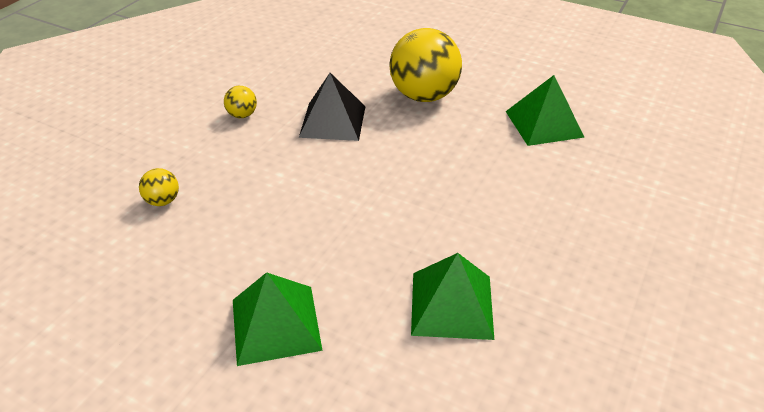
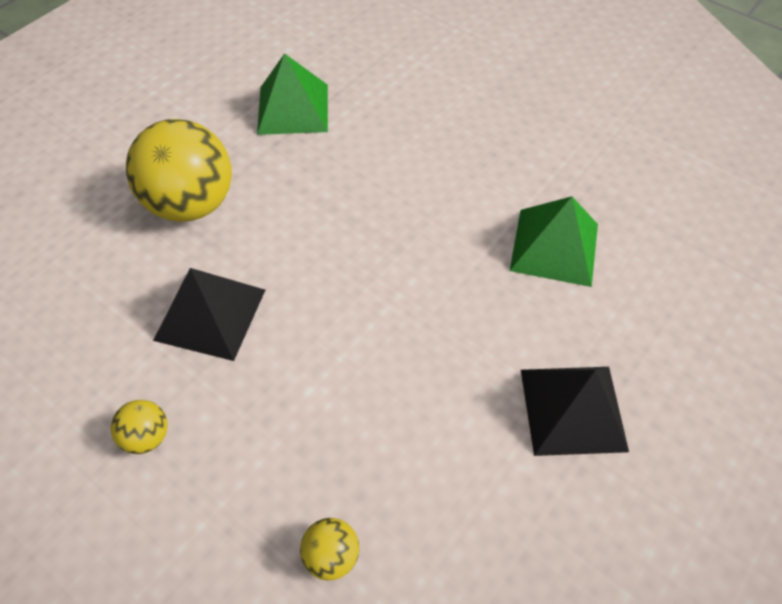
camera: 80 degrees left, 15 degrees up
(276, 324) = (572, 409): green pyramid -> black pyramid

